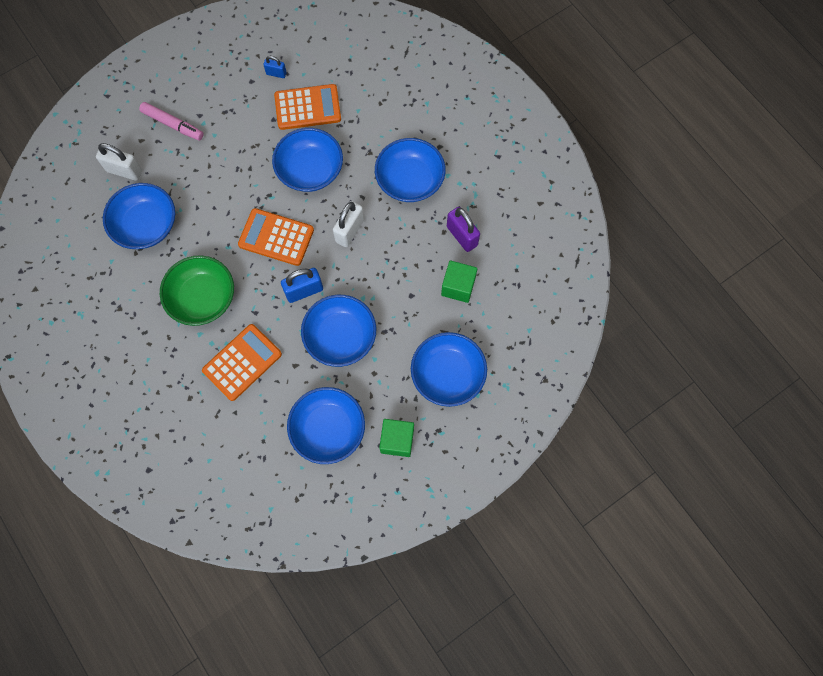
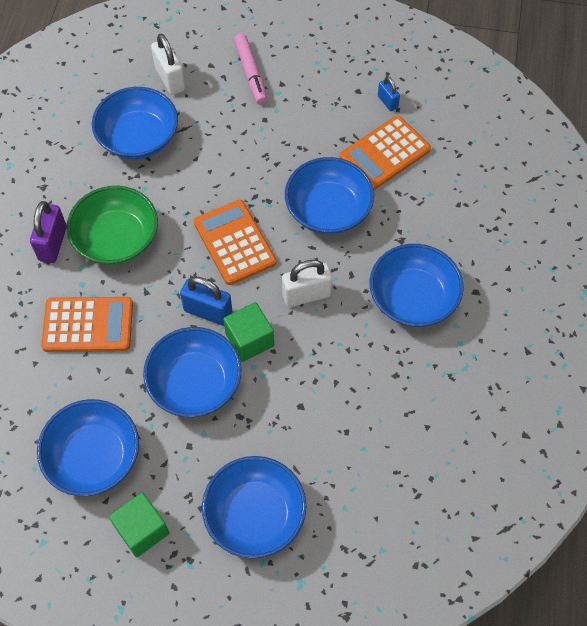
camera: 45 degrees right, 10 degrees down
(307, 107) = (385, 153): orange calculator -> orange calculator turned 105 degrees clockwise
(458, 286) = (355, 440): green cube -> green cube (249, 340)
(462, 236) = (409, 395): purple padlock -> purple padlock (53, 243)

